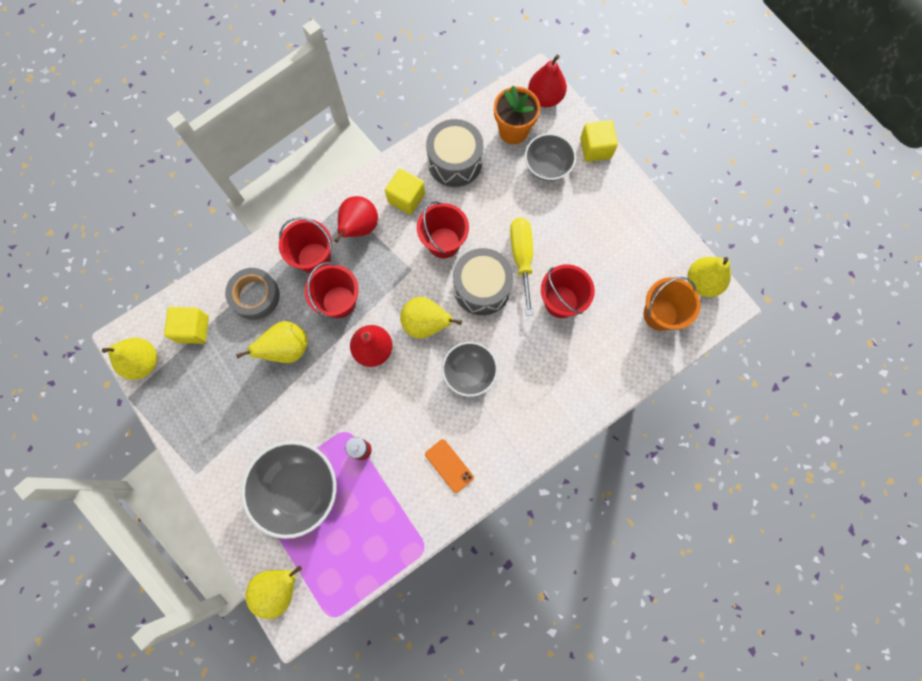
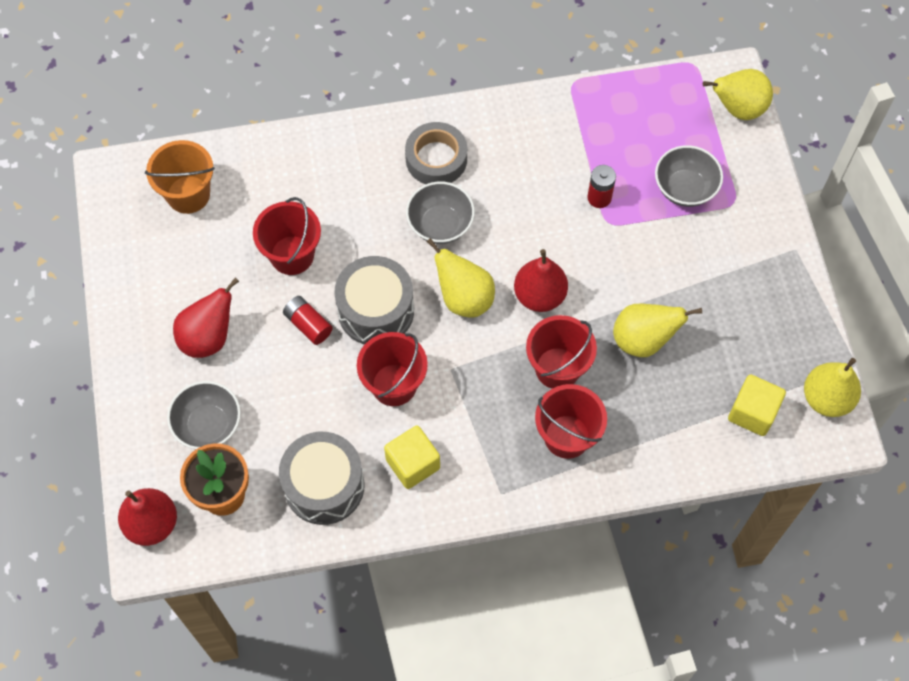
camera: 155 degrees left, 10 degrees down
(255, 296) = (660, 420): grey tape -> grey tape (436, 159)
(298, 489) = (685, 188): grey bowl -> grey bowl, size x0.63
(359, 228) = (492, 451): red pear -> red pear (208, 337)
(449, 466) = (510, 144): orange phone -> none
(522, 258) = (308, 324): yellow screwdriver -> red battery
(595, 148) = (132, 421): yellow cube -> none
(702, 282) = (117, 207): yellow pear -> none

